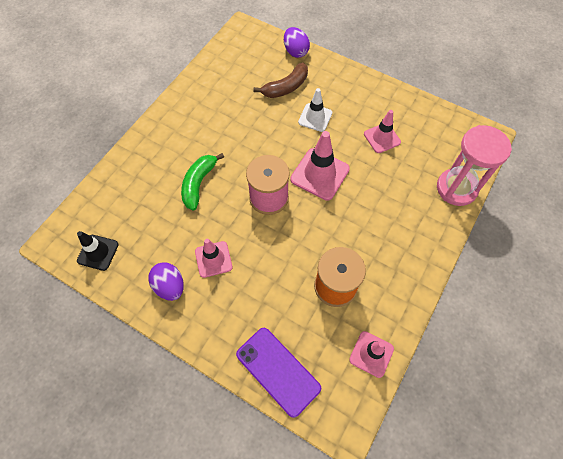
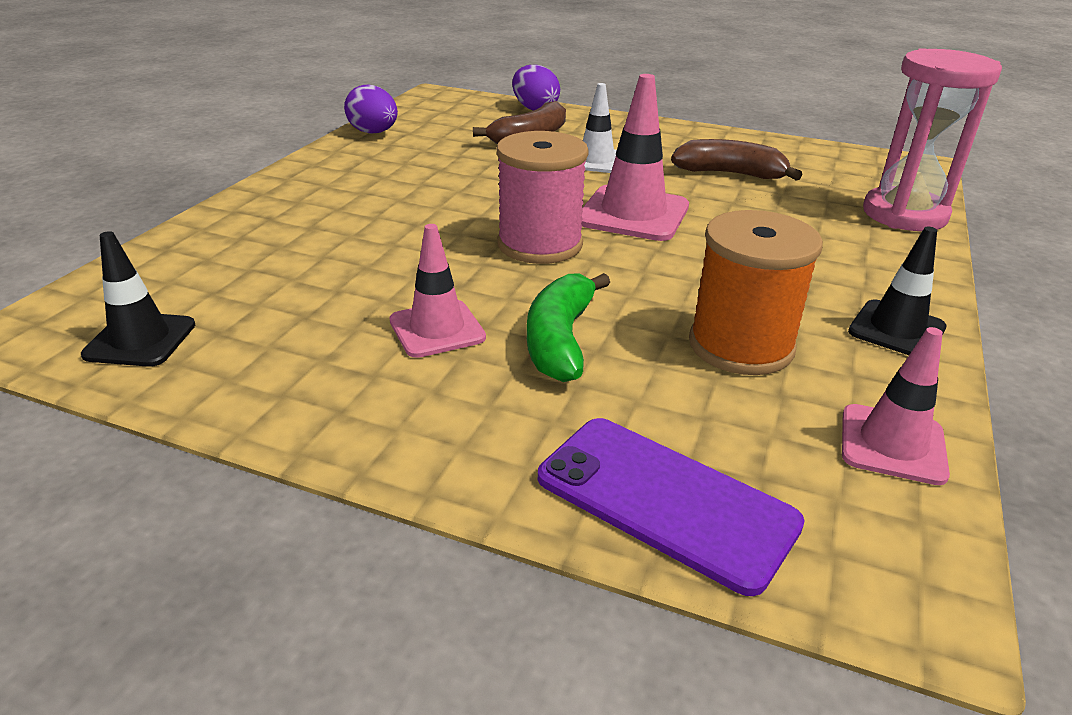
camera: 10 degrees left, 30 degrees down
(170, 286) = (332, 377): purple egg -> purple egg (373, 133)
(199, 184) = (383, 237): green banana -> green banana (560, 340)
(382, 138) = (730, 174): pink traffic cone -> brown banana
(407, 283) = (896, 330): none -> black traffic cone

